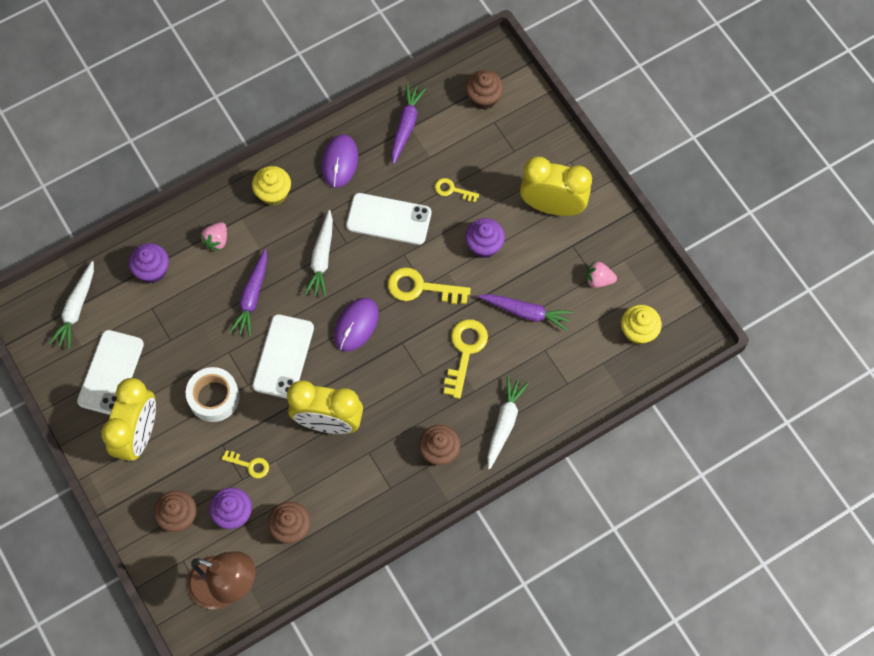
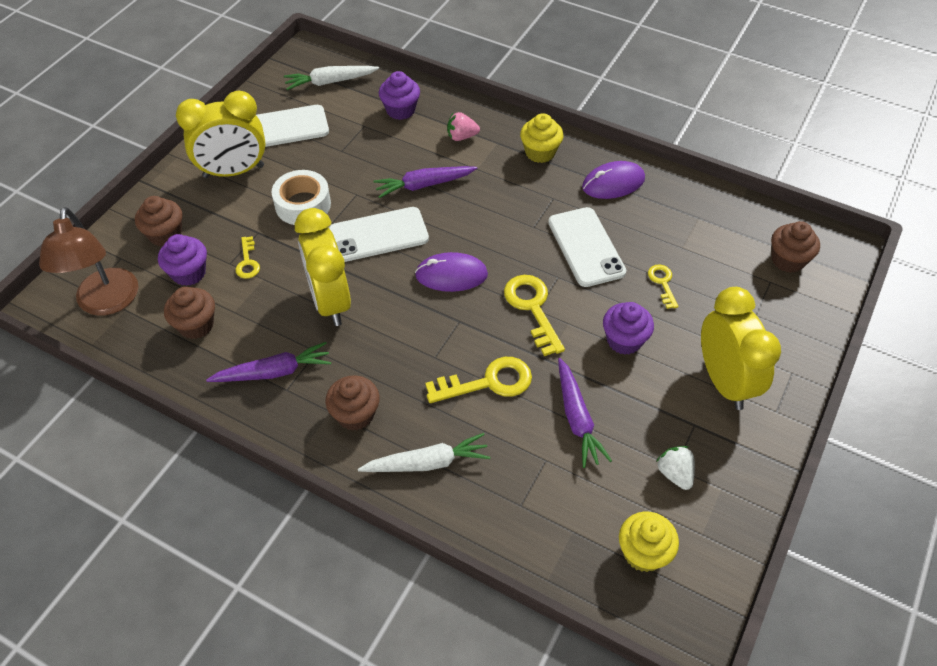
camera: 60 degrees right, 15 degrees down
(322, 258) = (502, 216): white carrot -> none
(406, 126) = (697, 214): purple carrot -> purple carrot (274, 372)
(598, 280) = (674, 473): pink strawberry -> white strawberry

